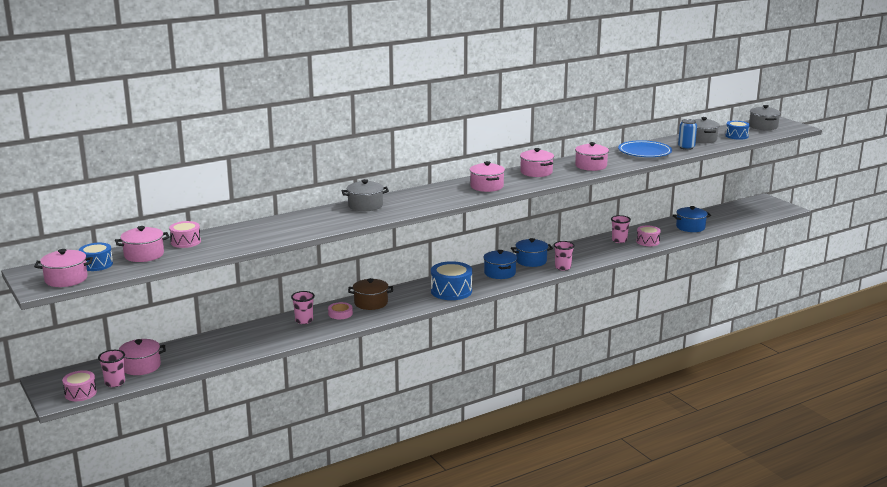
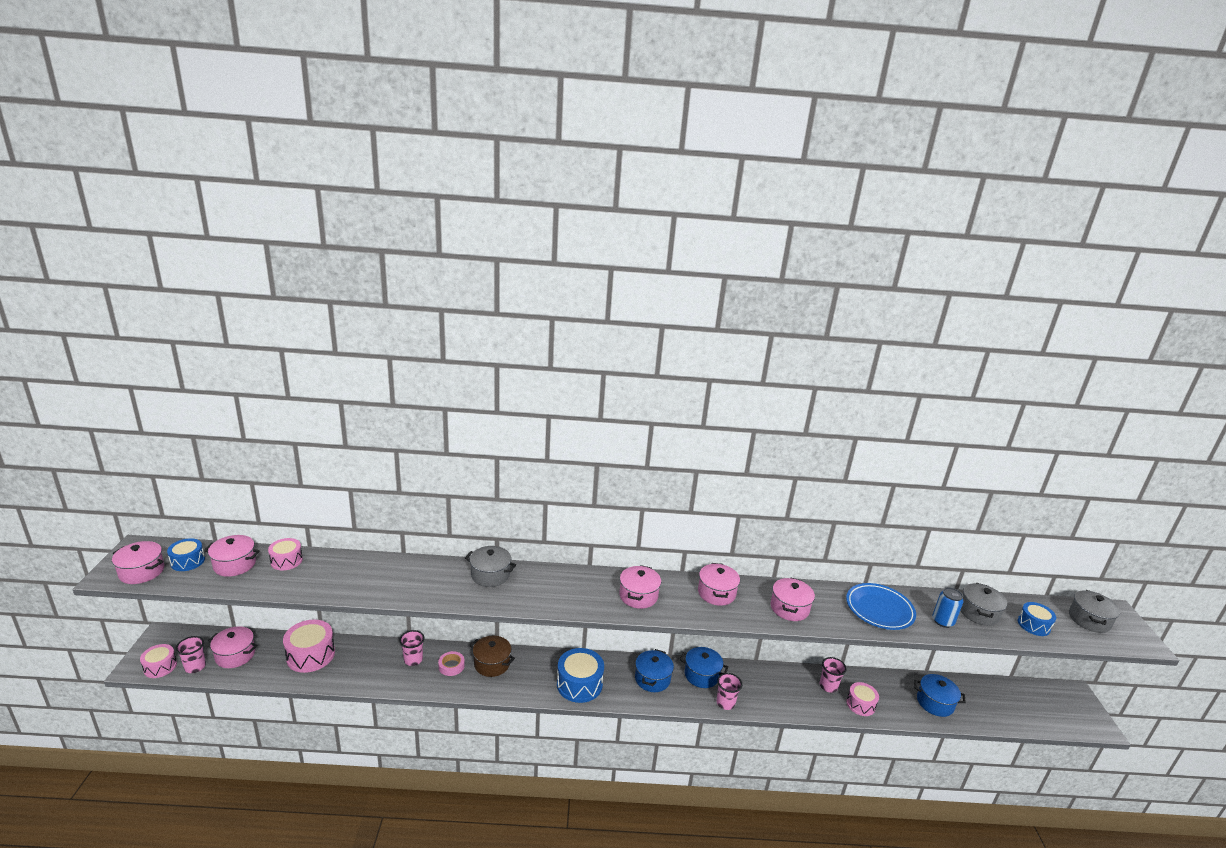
camera: 30 degrees right, 5 degrees up
(211, 345) = (311, 655): none -> pink drum

